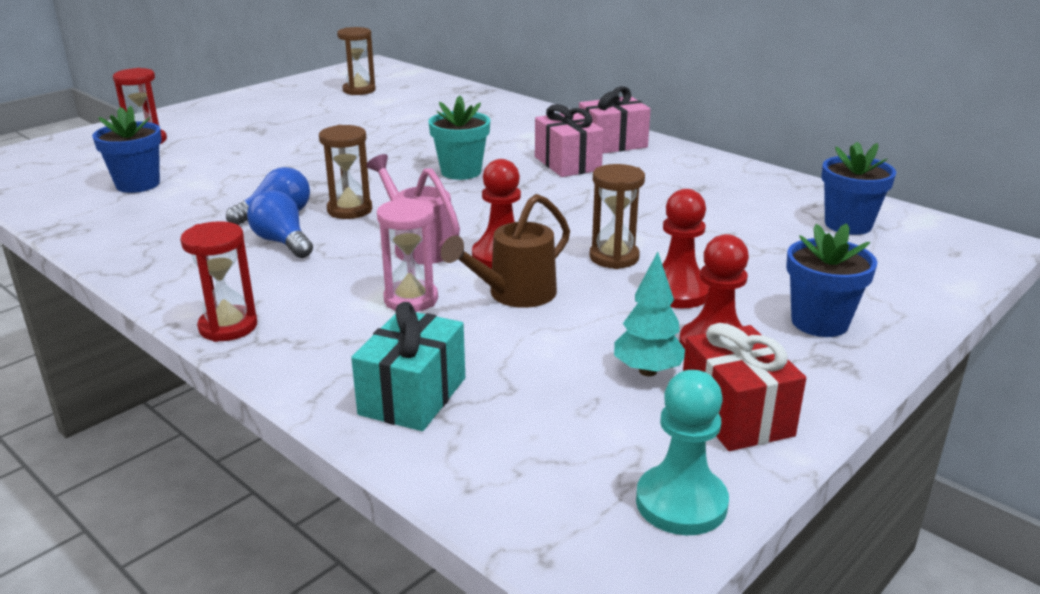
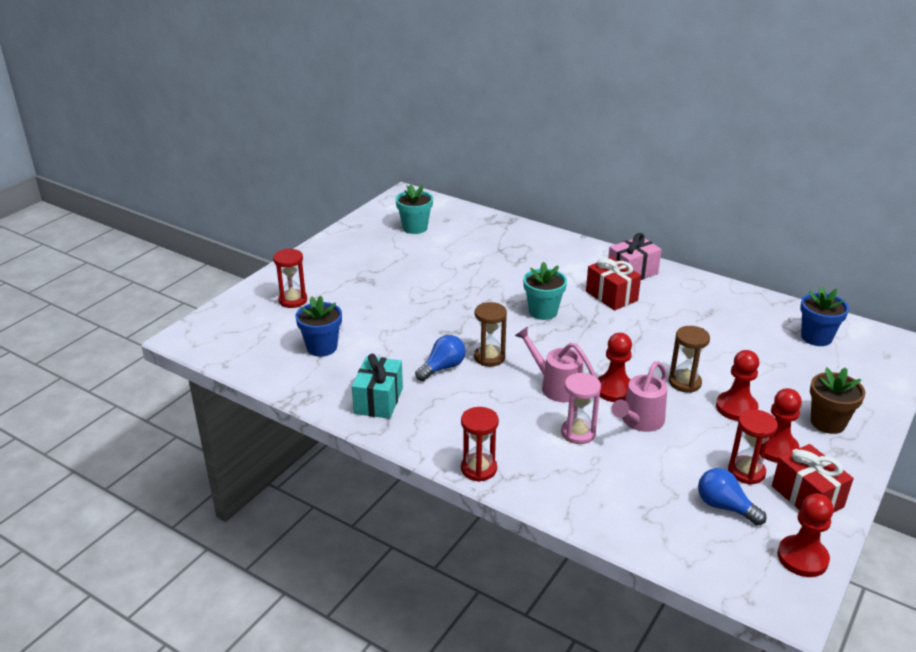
camera: 10 degrees left, 5 degrees up
(282, 242) = (463, 393): blue light bulb -> blue light bulb (725, 507)
(359, 90) = (415, 228): brown hourglass -> turquoise flower pot
(413, 396) = (623, 507): turquoise gift -> turquoise gift (378, 400)
(514, 295) = (639, 421): brown watering can -> pink watering can
(567, 163) = (611, 296): pink gift -> red gift
(648, 371) = (746, 472): turquoise tree -> red hourglass
(681, 503) = (802, 558): turquoise pawn -> red pawn
(819, 322) = (827, 422): blue flower pot -> brown flower pot

